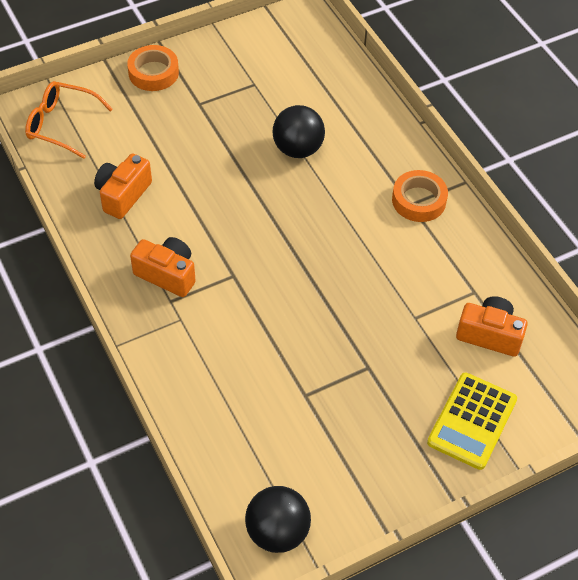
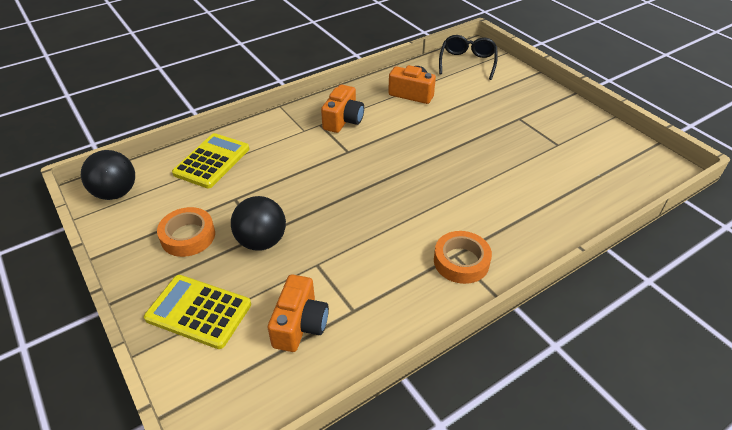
camera: 85 degrees right, 10 degrees down
(61, 124) = (467, 62): orange glasses -> black glasses
(153, 73) = (540, 94): orange tape -> orange tape (188, 236)
(228, 423) = (212, 161): none -> yellow calculator
(298, 149) = (493, 175): black ball -> black ball (261, 241)

